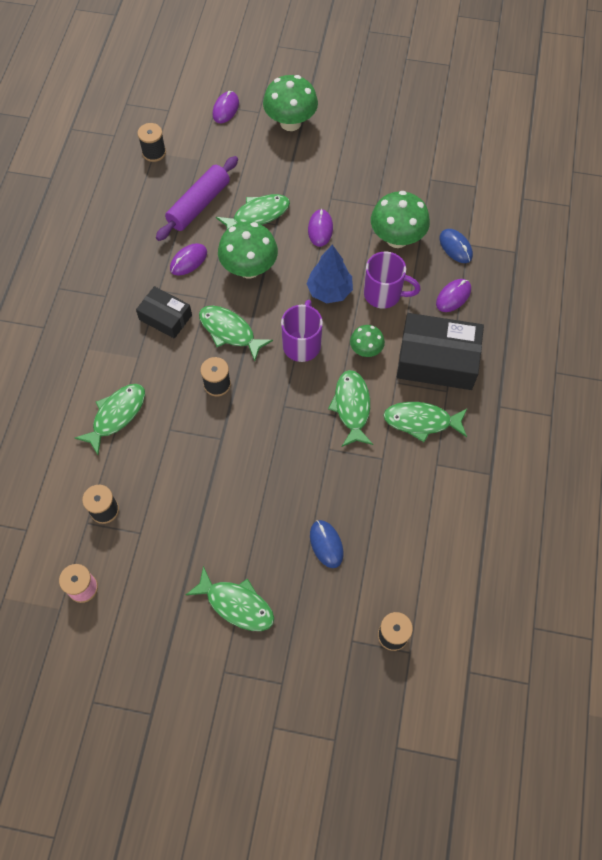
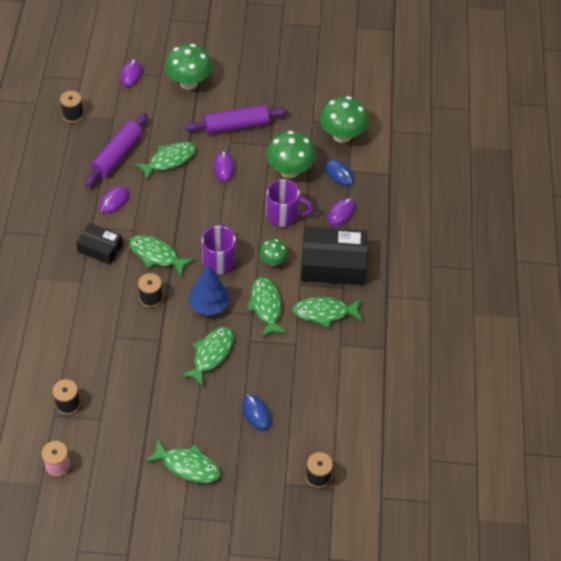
camera: 10 degrees left, 10 degrees down
(116, 415) = (68, 329): green fish -> green fish (211, 354)
(249, 268) = (167, 204): green mushroom -> green mushroom (342, 135)
(329, 291) = (237, 217): blue tree -> blue tree (209, 305)
(340, 178) = (236, 125): none -> purple rolling pin

